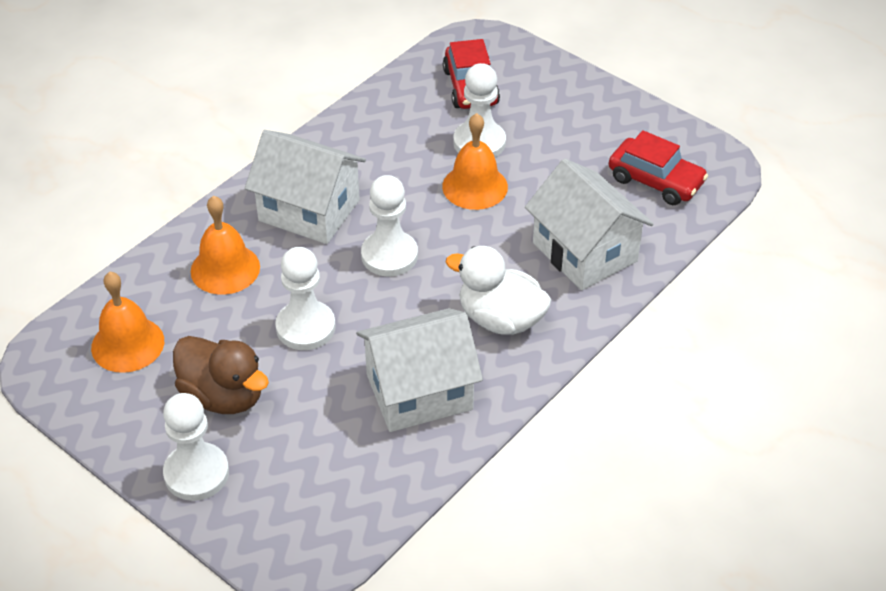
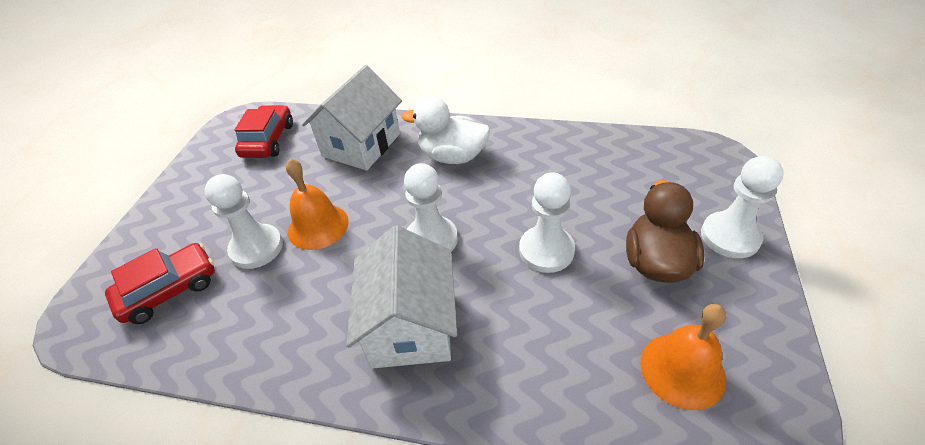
camera: 115 degrees left, 0 degrees up
(225, 269) = (531, 349): orange bell -> none
(419, 392) = (546, 164): white house -> none
(500, 319) = (452, 156): white duck -> white duck turned 105 degrees clockwise

